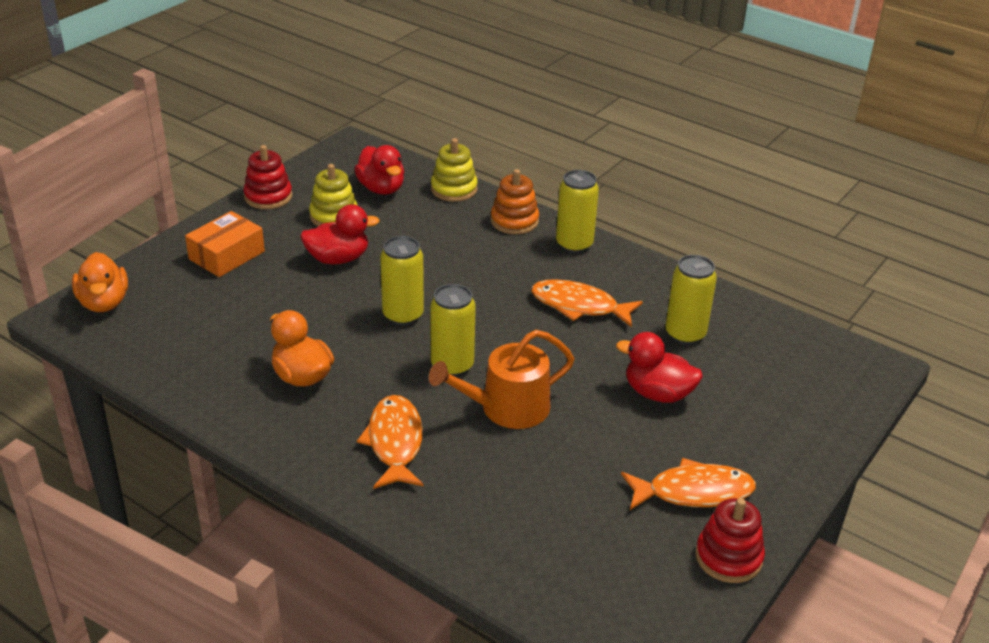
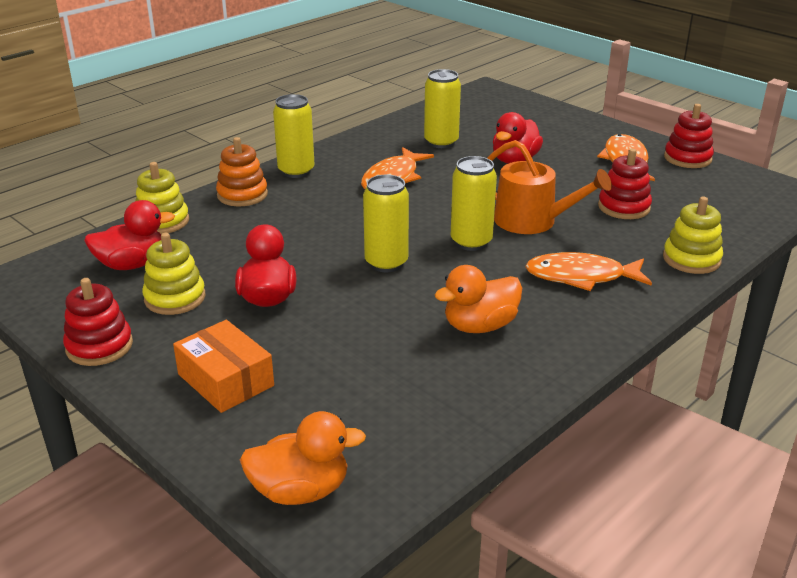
camera: 80 degrees left, 5 degrees down
(445, 533) = (691, 259): none -> yellow stacking toy
(507, 408) = (532, 221): orange watering can -> orange watering can turned 45 degrees counterclockwise
(560, 483) = (624, 207): none -> red stacking toy

